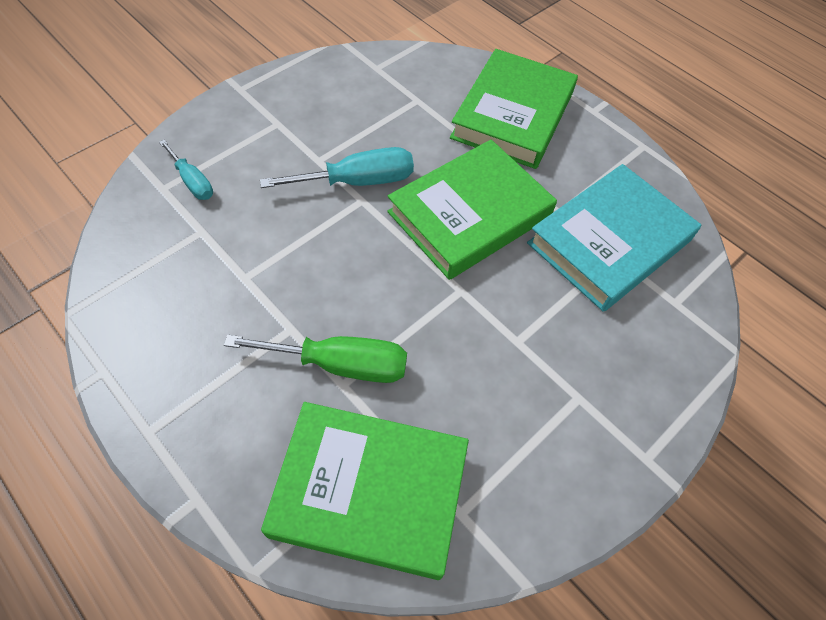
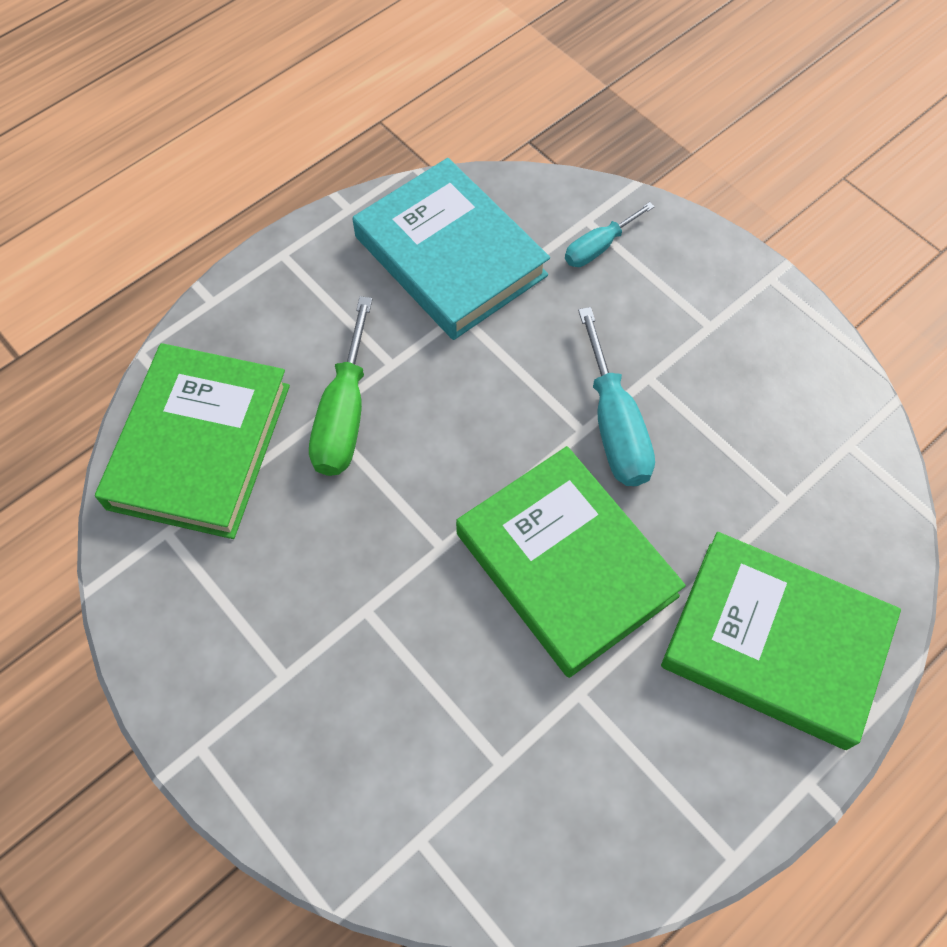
camera: 95 degrees right, 5 degrees up
(609, 242) = (524, 759): turquoise book -> turquoise book (450, 256)

